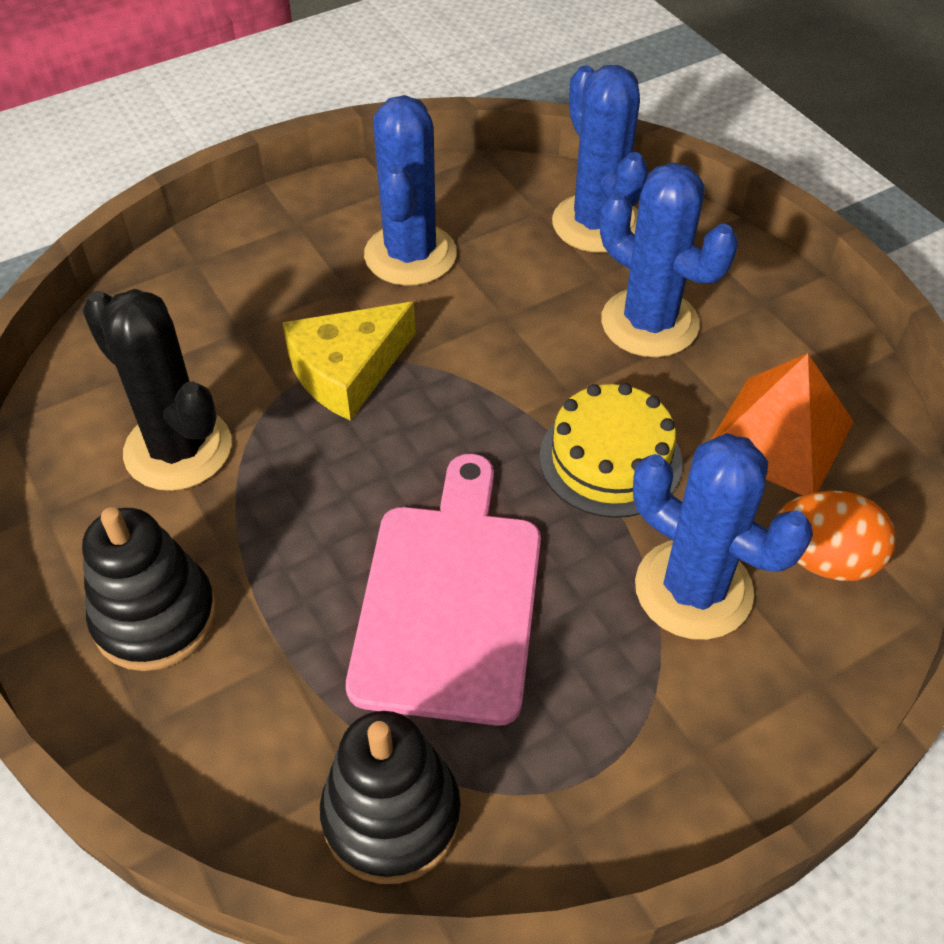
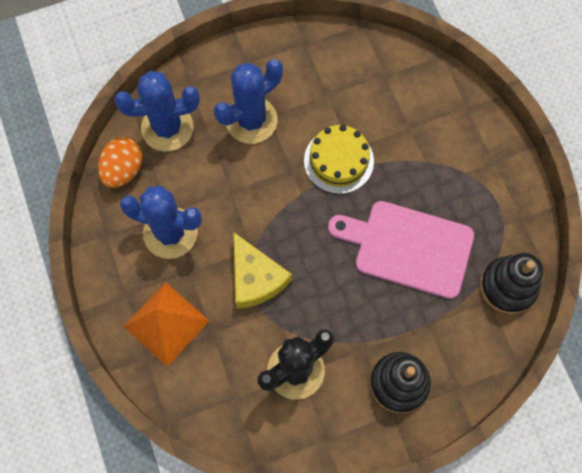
camera: 80 degrees left, 20 degrees up
(693, 589) = (417, 144): blue cactus -> none
(779, 437) = (338, 83): orange pyramid -> orange pyramid (166, 323)
(824, 559) = (409, 87): orange egg -> orange egg (123, 170)

